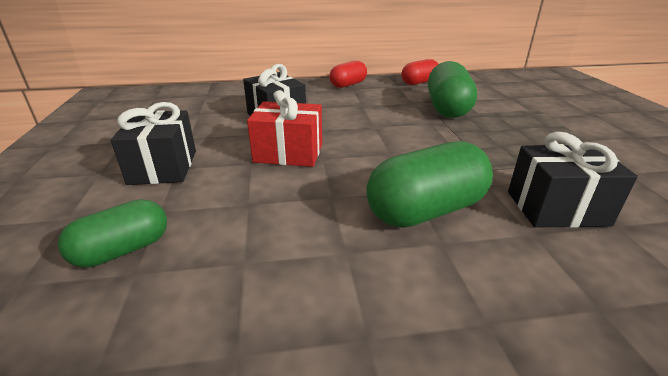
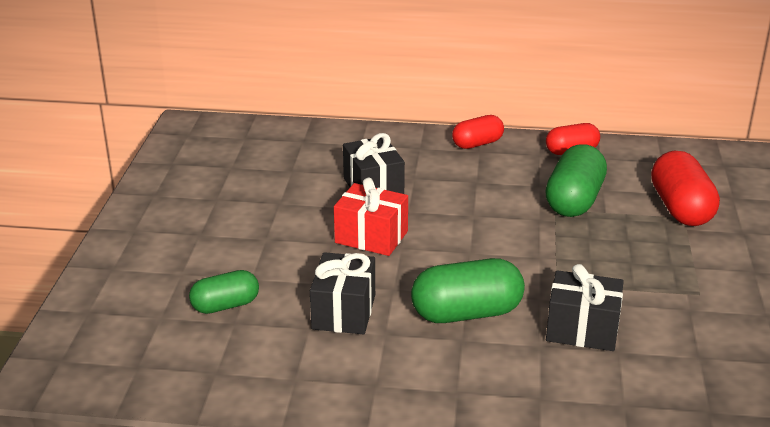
camera: 15 degrees right, 0 degrees up
(163, 167) = (254, 236): black gift -> black gift (344, 312)
(529, 104) = (681, 208): none -> red capsule

